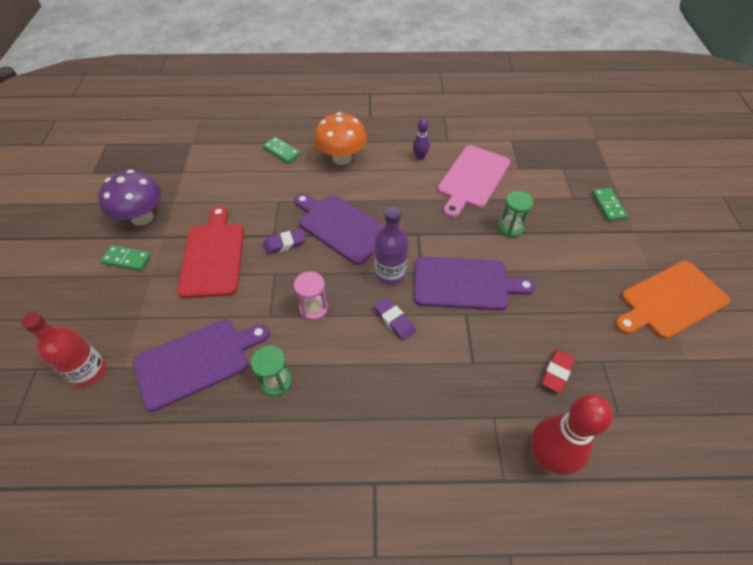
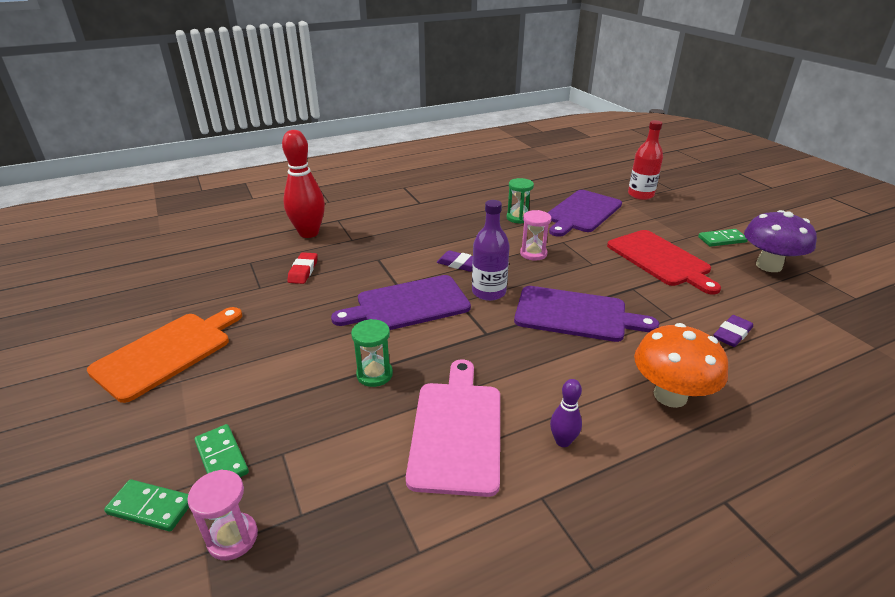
camera: 155 degrees right, 20 degrees down
(282, 151) = (757, 376): green domino -> green domino (151, 507)
(285, 244) = (612, 285): purple eraser -> purple eraser (732, 334)
(595, 168) = (233, 538): none -> pink hourglass

